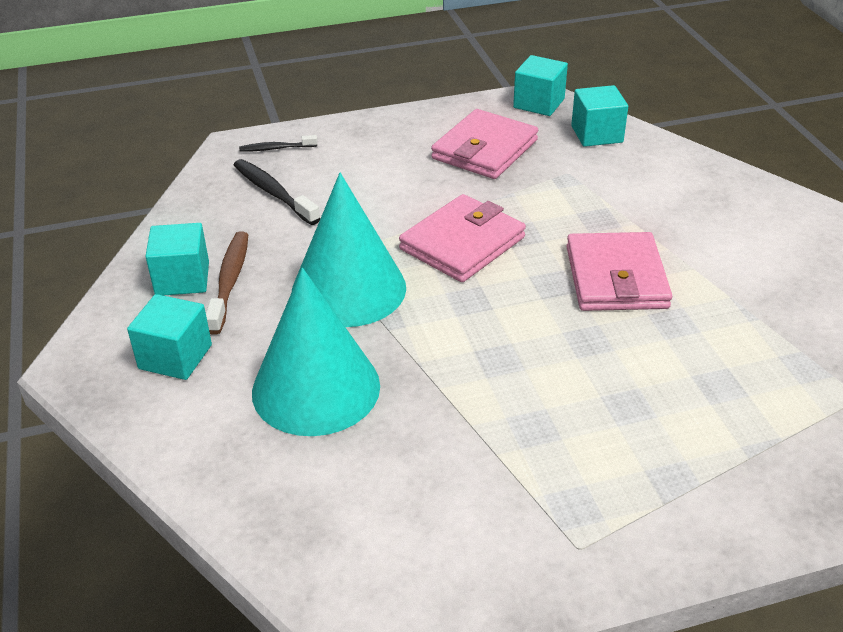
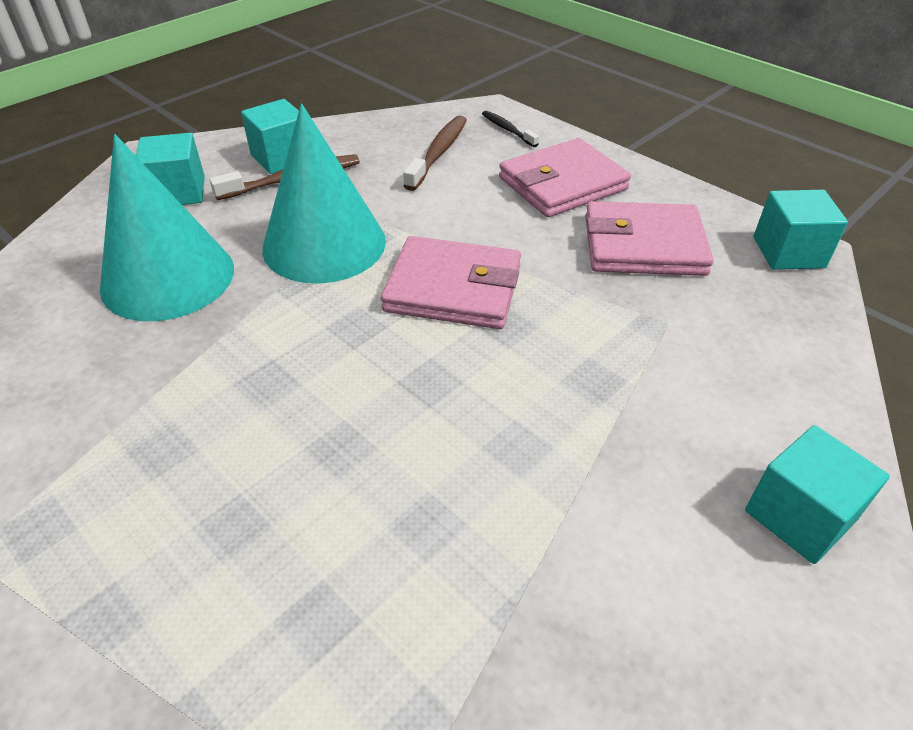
camera: 60 degrees right, 5 degrees up
(273, 192) = (438, 153): black toothbrush -> brown toothbrush
(597, 134) = (781, 320): turquoise cube -> turquoise cube (799, 515)
(616, 277) = (484, 435): pink wallet -> pink wallet (562, 184)

